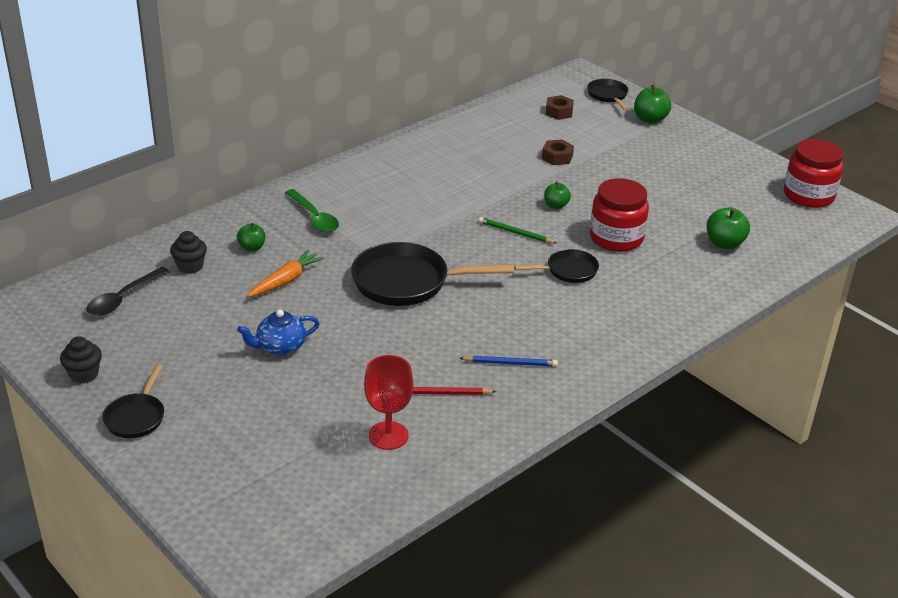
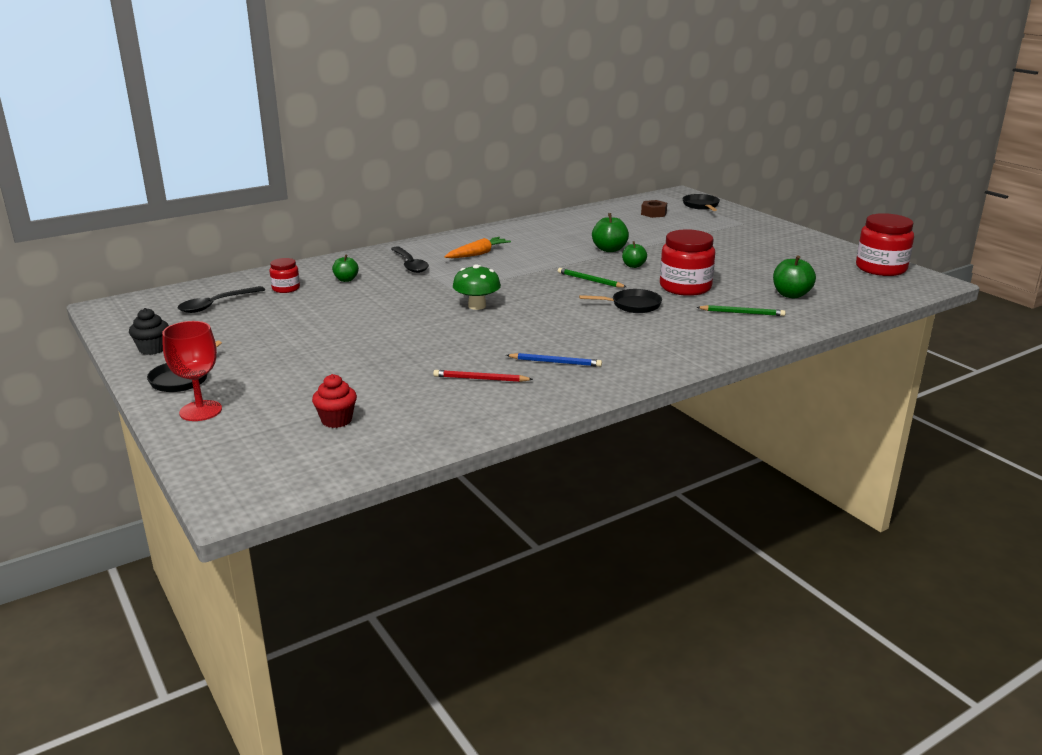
camera: 10 degrees right, 10 degrees down
(190, 266) = (286, 288): black cupcake -> red jar
(280, 347) = (340, 340): blue teapot -> none
(286, 280) = (366, 300): orange carrot -> orange carrot (478, 254)
(314, 217) = (410, 264): green spoon -> black spoon
(318, 463) = (336, 420): none -> red cupcake
(388, 435) = (414, 405): red goblet -> red goblet (200, 411)
(407, 282) = (477, 306): black pan -> green mushroom
(557, 157) = (644, 238): brown nut -> none
(650, 119) = (736, 220): green apple -> green apple (609, 249)
(680, 275) = (742, 313): none -> green pencil

